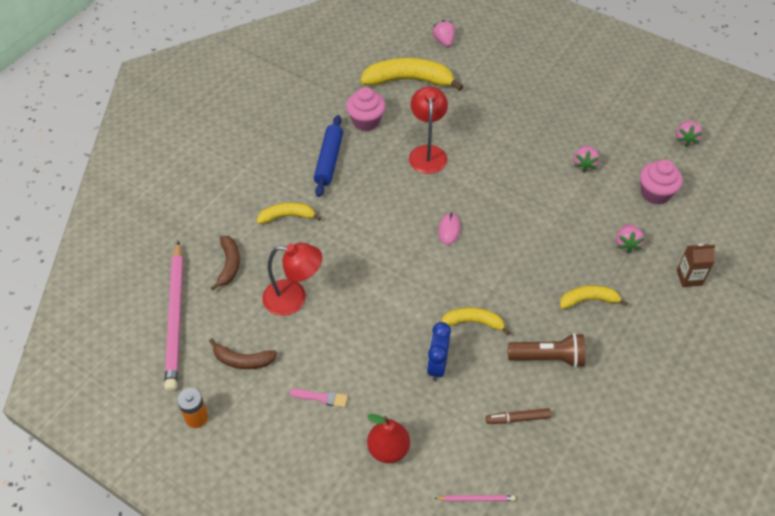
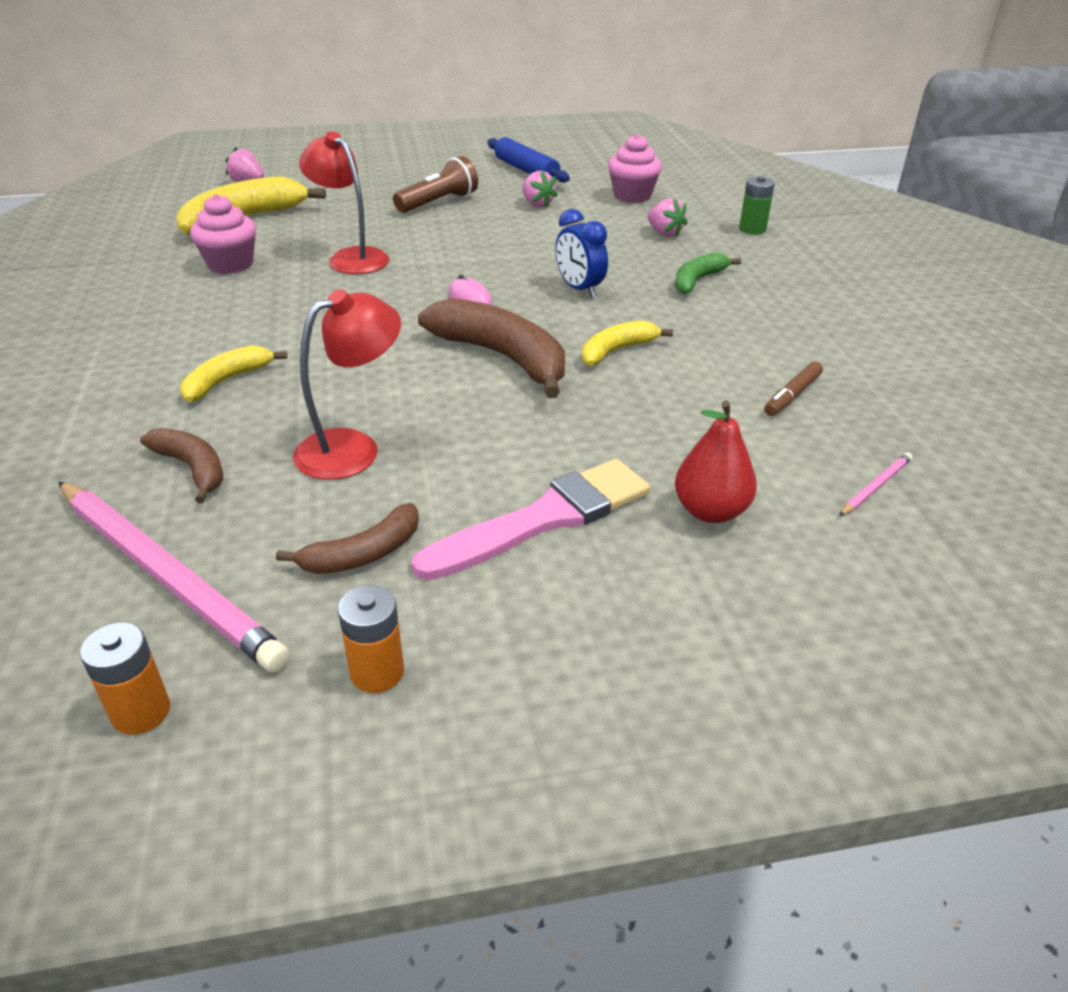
camera: 45 degrees left, 15 degrees down
(123, 373) = (141, 712): none -> orange battery
(321, 397) = (544, 519): pink brush -> pink brush, size x2.28
(329, 160) = (222, 311): blue rolling pin -> blue rolling pin (526, 170)
(415, 287) = (503, 357): none -> brown banana
(437, 366) = (638, 405): blue clock -> blue clock (579, 289)
(548, 358) = (735, 336): brown flashlight -> brown flashlight (438, 203)
(588, 300) = (698, 280): yellow banana -> green banana
(685, 139) = (600, 160): pink strawberry -> none
(689, 278) = (752, 229): brown carton -> green battery

